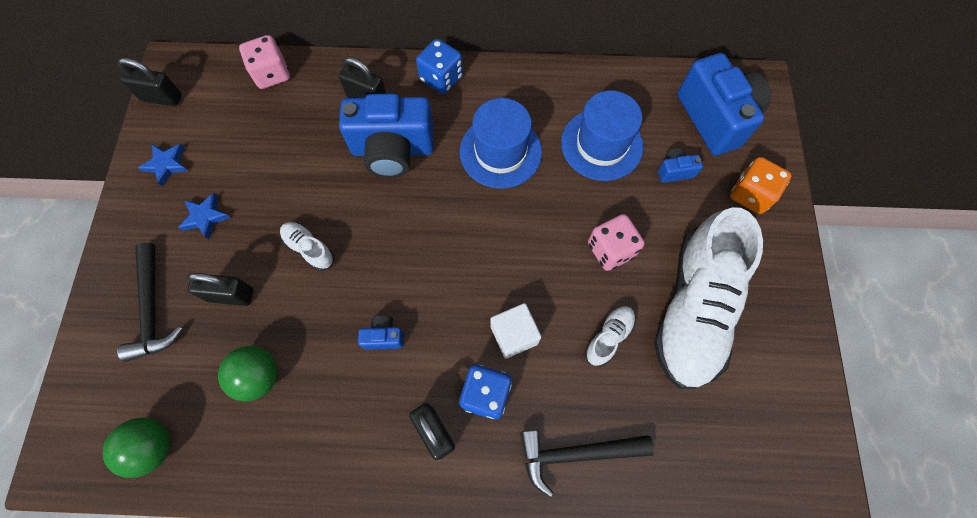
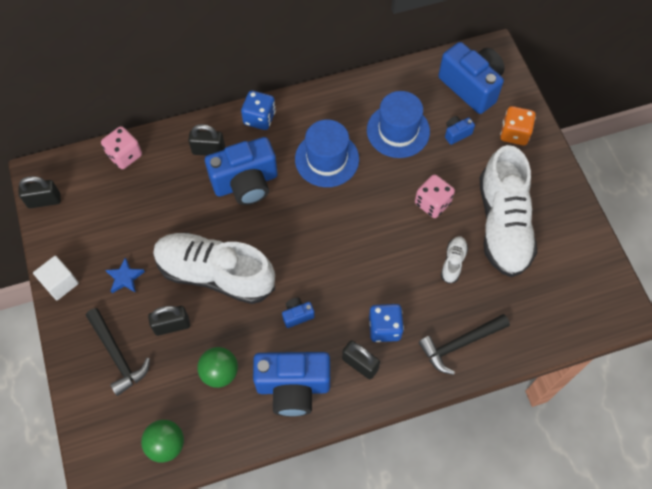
camera: 20 degrees left, 5 degrees down
(167, 165) = (75, 249): blue star -> none
(309, 249) = (215, 274): white shoe -> white shoe, size x2.44
(338, 430) = (293, 387): none -> blue camera
(514, 335) = (388, 283): white cube -> white cube (60, 283)

